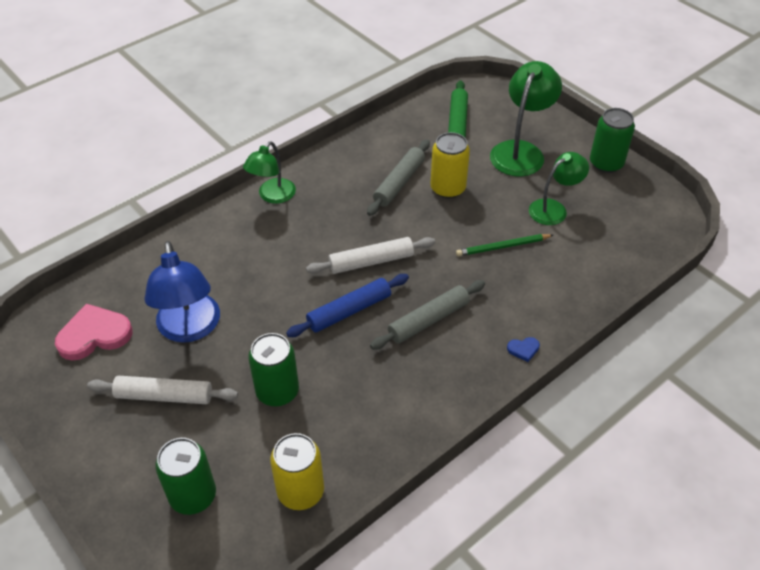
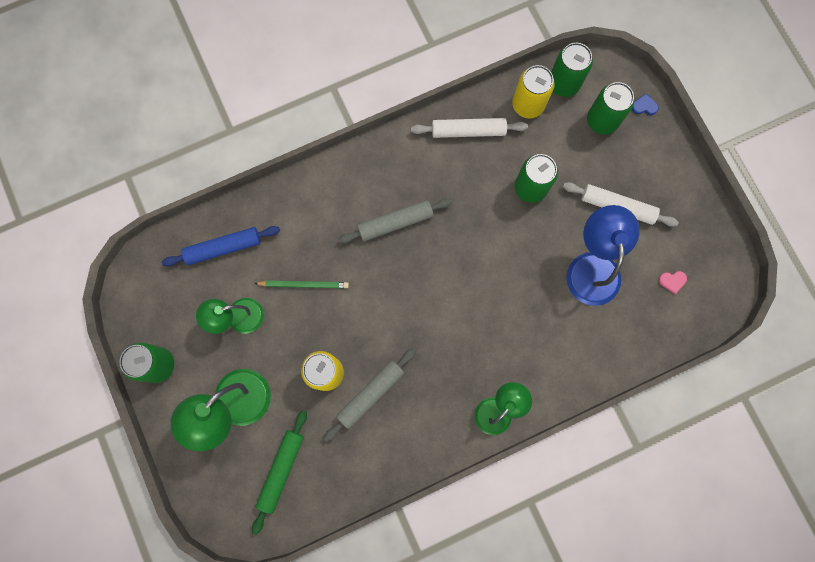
camera: 165 degrees left, 30 degrees up
(94, 335) = (672, 281): pink heart -> pink heart, size x0.44
(254, 534) = (563, 83): none -> green can
(349, 311) = (458, 249): blue rolling pin -> blue rolling pin (223, 248)
(371, 262) = (425, 299): white rolling pin -> white rolling pin (468, 131)
(523, 349) = (330, 175): blue heart -> blue heart (644, 106)

